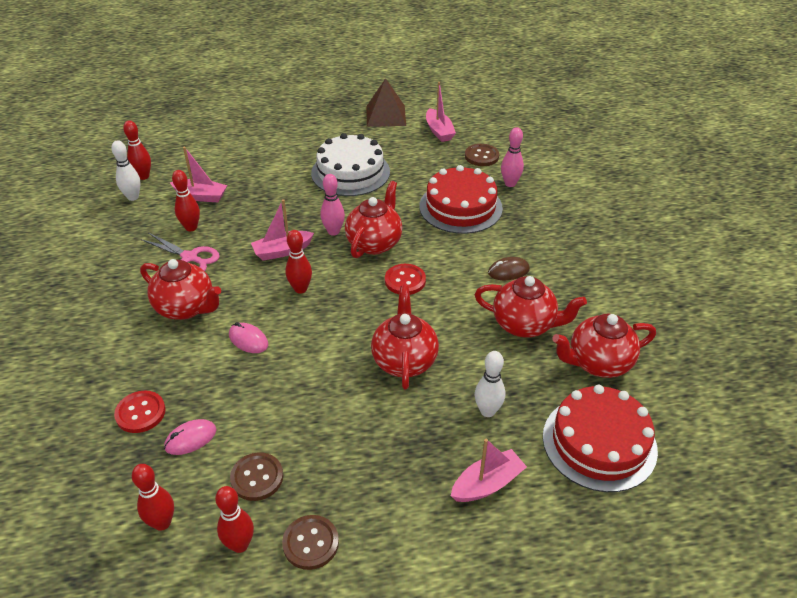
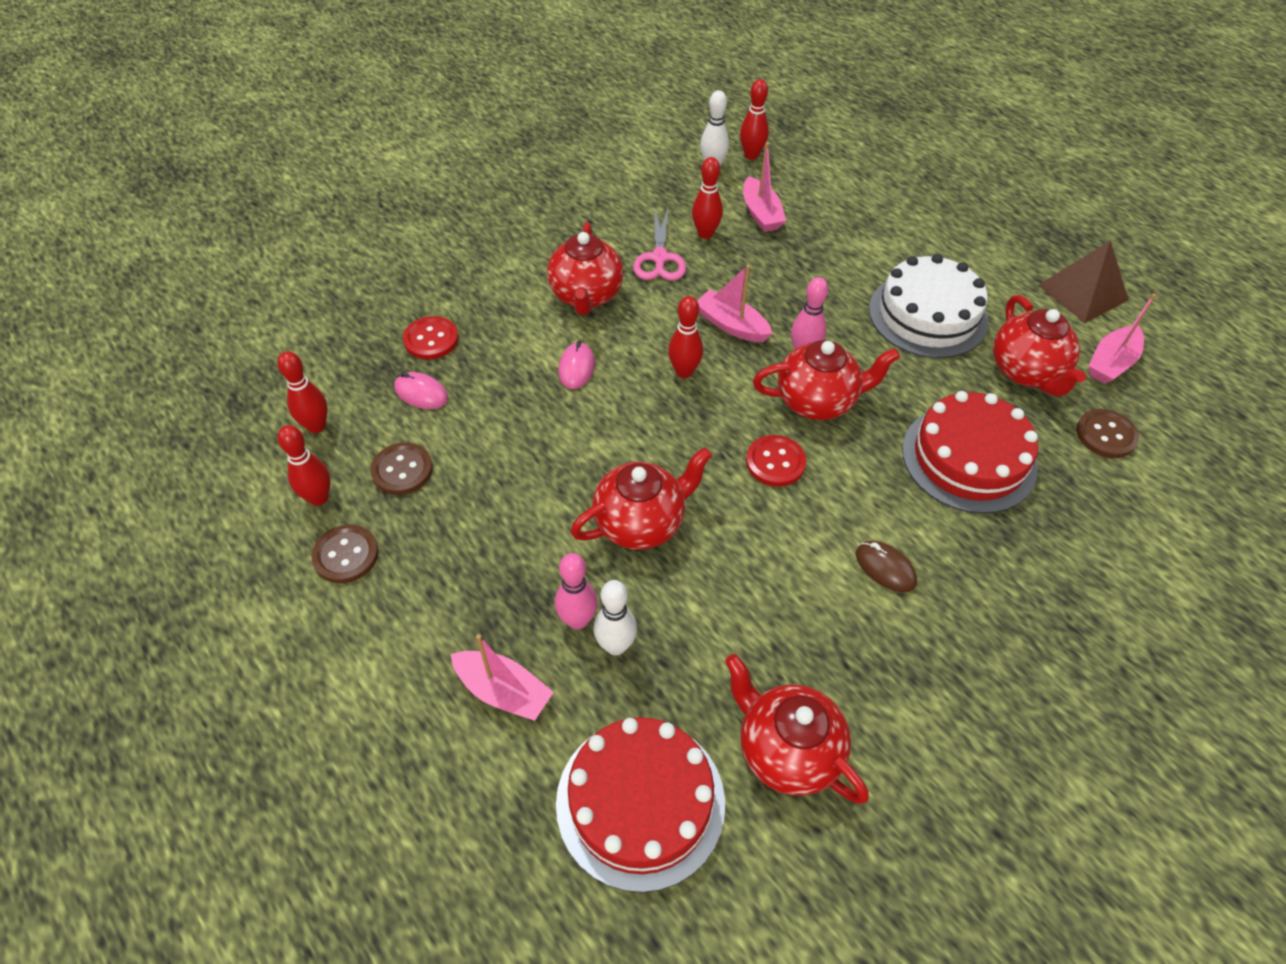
camera: 60 degrees right, 10 degrees up
(510, 183) = (1077, 494): pink bowling pin -> pink bowling pin (577, 620)
(524, 325) = (795, 629): red teapot -> red teapot (1026, 372)

